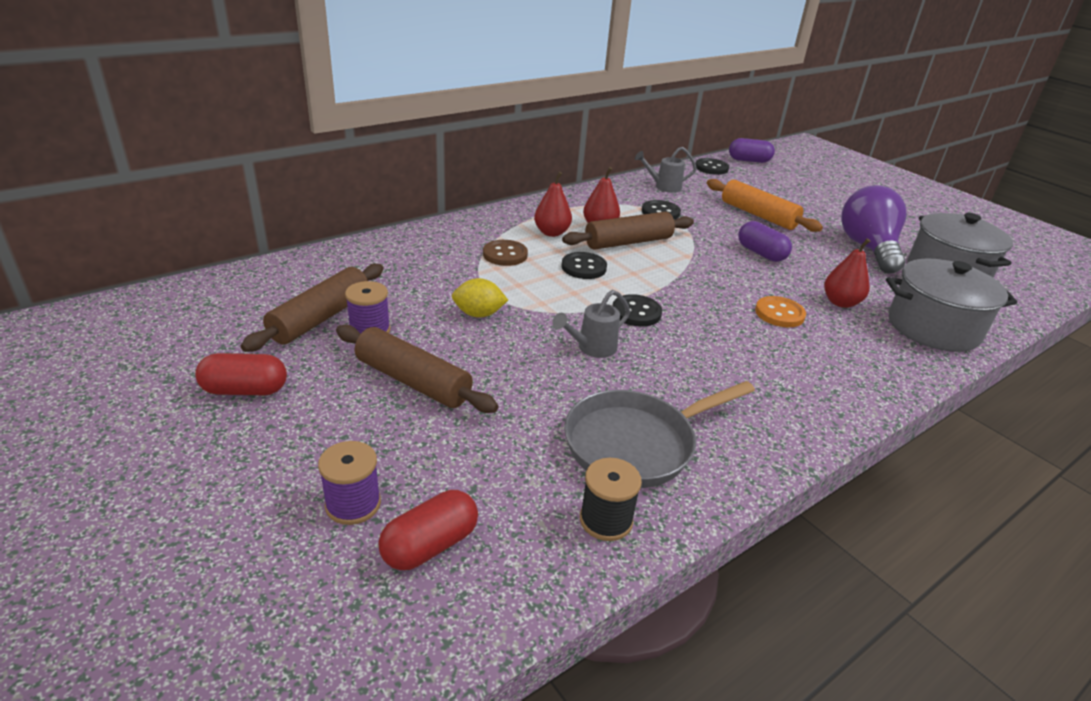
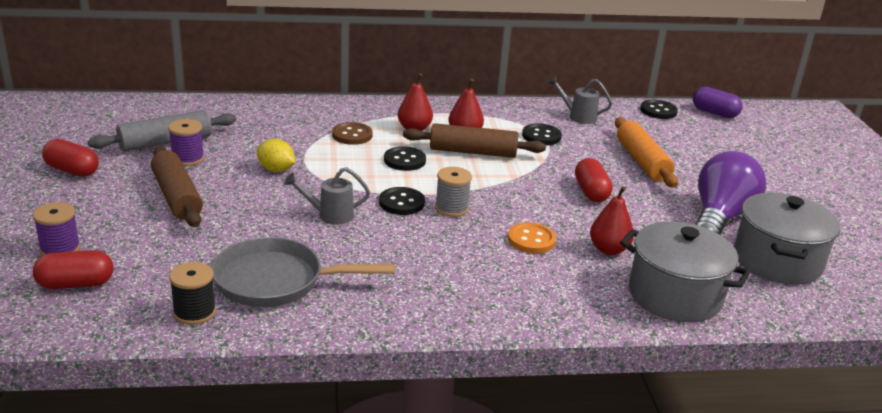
camera: 30 degrees right, 5 degrees down
(321, 318) = (166, 142): brown rolling pin -> grey rolling pin
(682, 304) = (451, 208): none -> grey spool
(761, 253) = (591, 192): purple capsule -> red capsule

